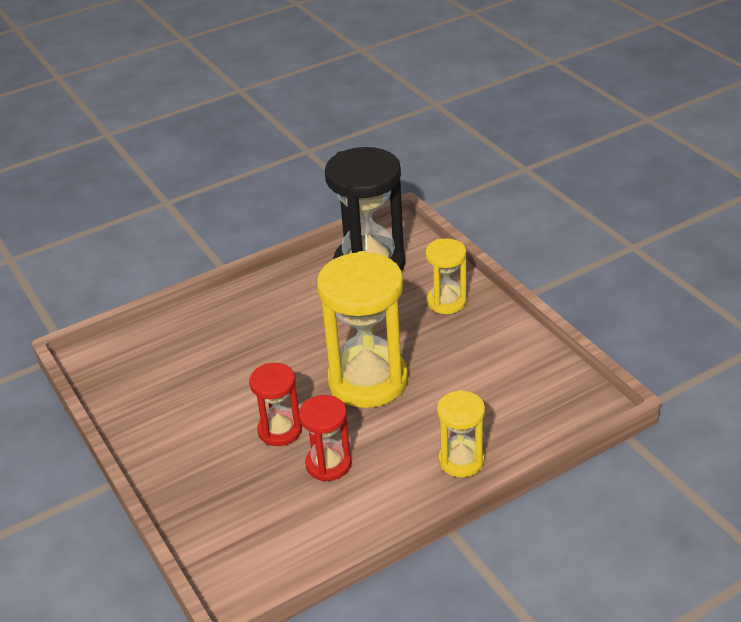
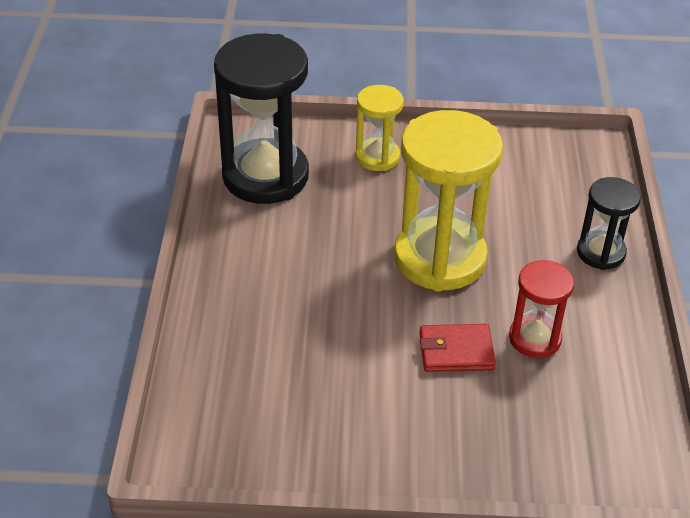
camera: 60 degrees left, 5 degrees up
(280, 430) = (456, 351): red hourglass -> red wallet
(461, 460) = (600, 252): yellow hourglass -> black hourglass

